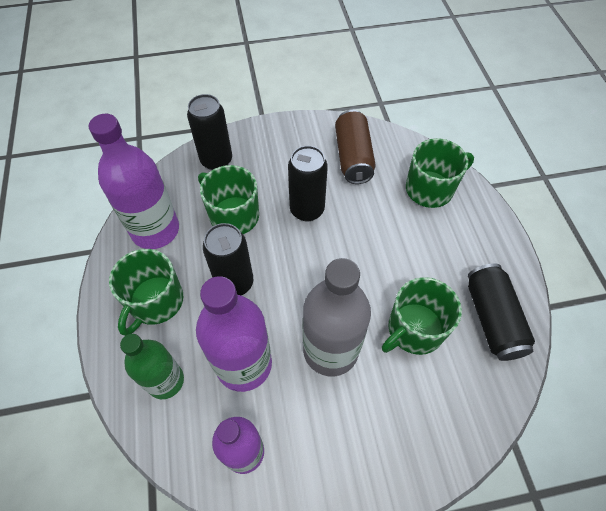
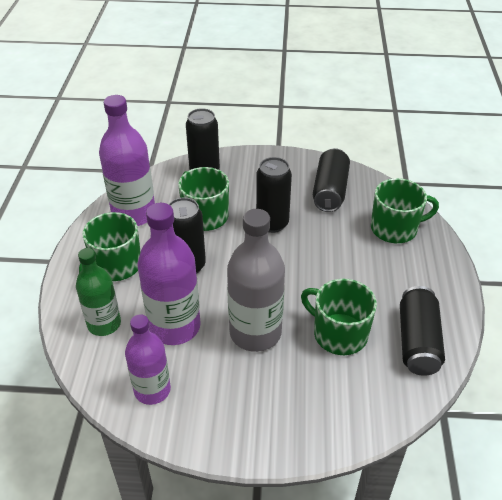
camera: 15 degrees right, 15 degrees down
(353, 157) = (330, 191): brown can -> black can
(414, 329) = (339, 334): green mug -> green mug turned 60 degrees clockwise

